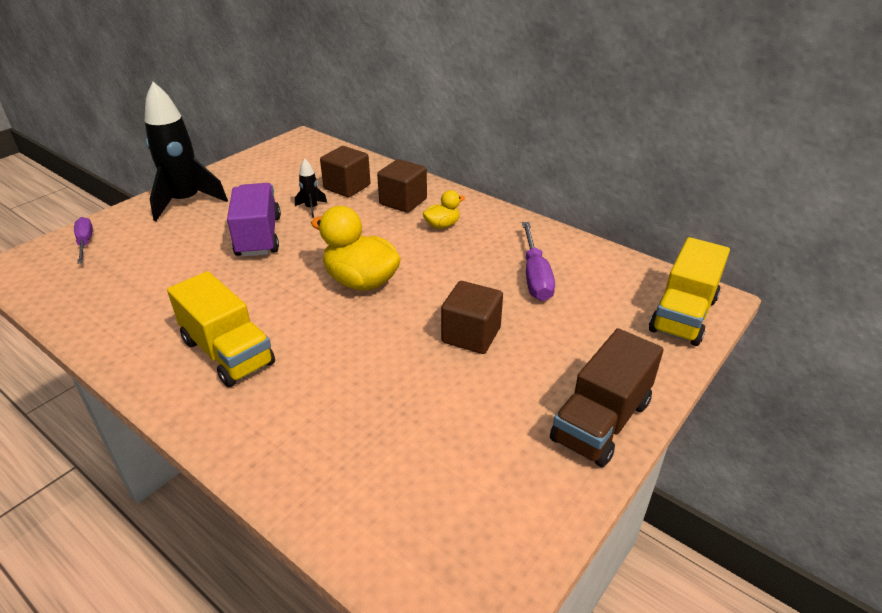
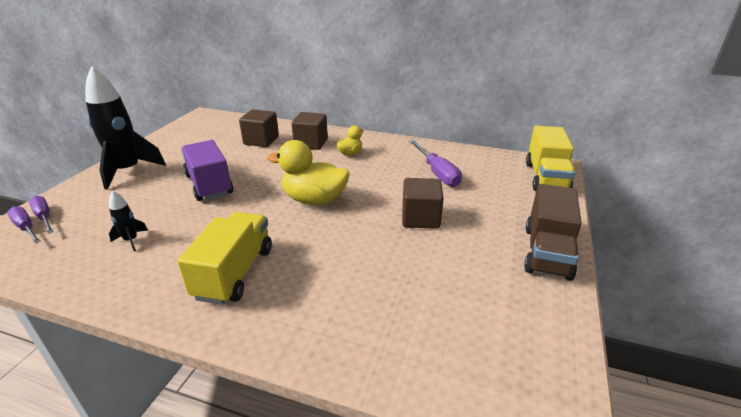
camera: 20 degrees left, 5 degrees down
(65, 251) = (26, 228): none -> purple screwdriver
(228, 352) = (234, 273): yellow truck -> yellow truck turned 105 degrees counterclockwise
(311, 208) = (241, 158): black rocket -> black rocket (131, 240)

